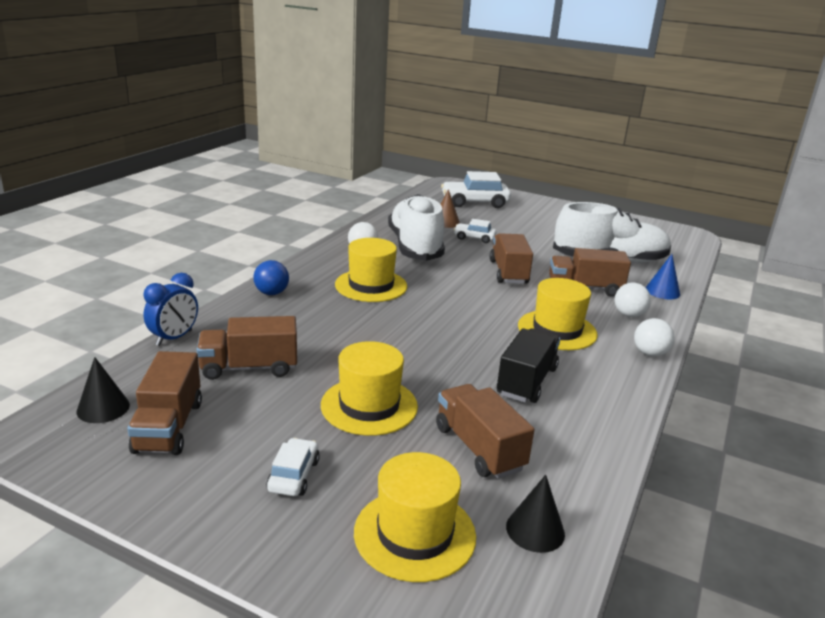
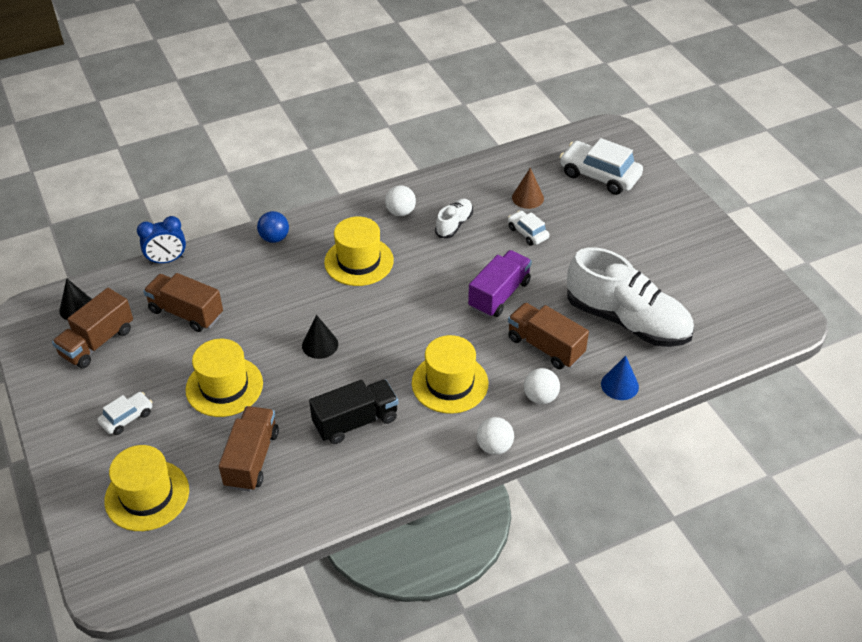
camera: 40 degrees right, 20 degrees up
(415, 247) = (454, 224): white shoe -> white shoe, size x0.46
(508, 272) = (499, 295): brown truck -> purple truck
(535, 530) = (212, 534): black cone -> black cone (320, 344)

